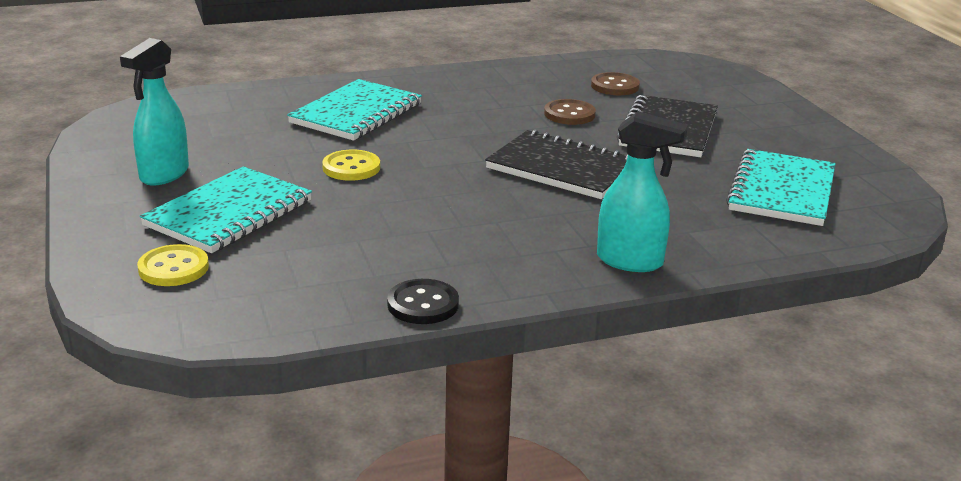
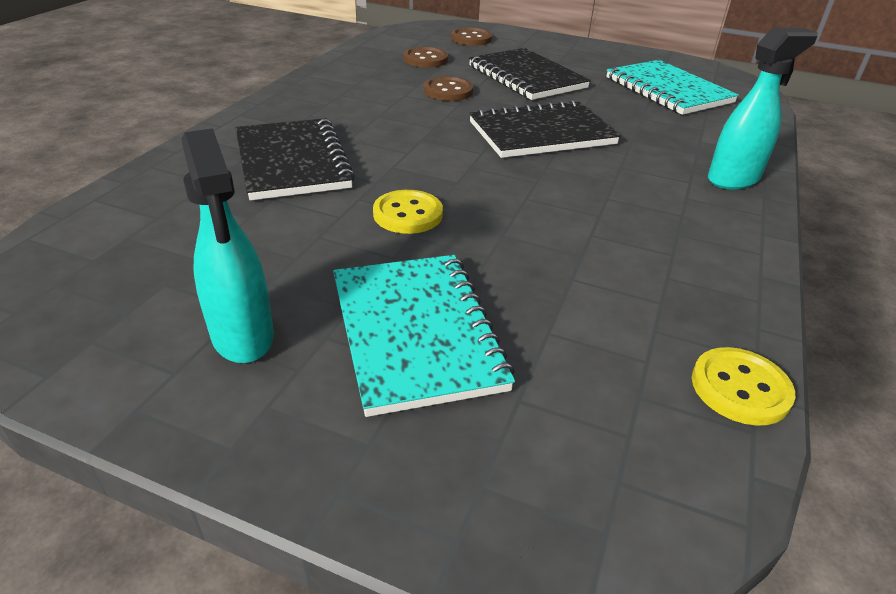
camera: 50 degrees left, 10 degrees up
(173, 268) = (516, 441): yellow button -> yellow button (740, 388)
(356, 113) = (292, 162): turquoise notebook -> black notebook
(423, 304) = (745, 302): black button -> none
(705, 84) = (471, 39): none -> brown button

